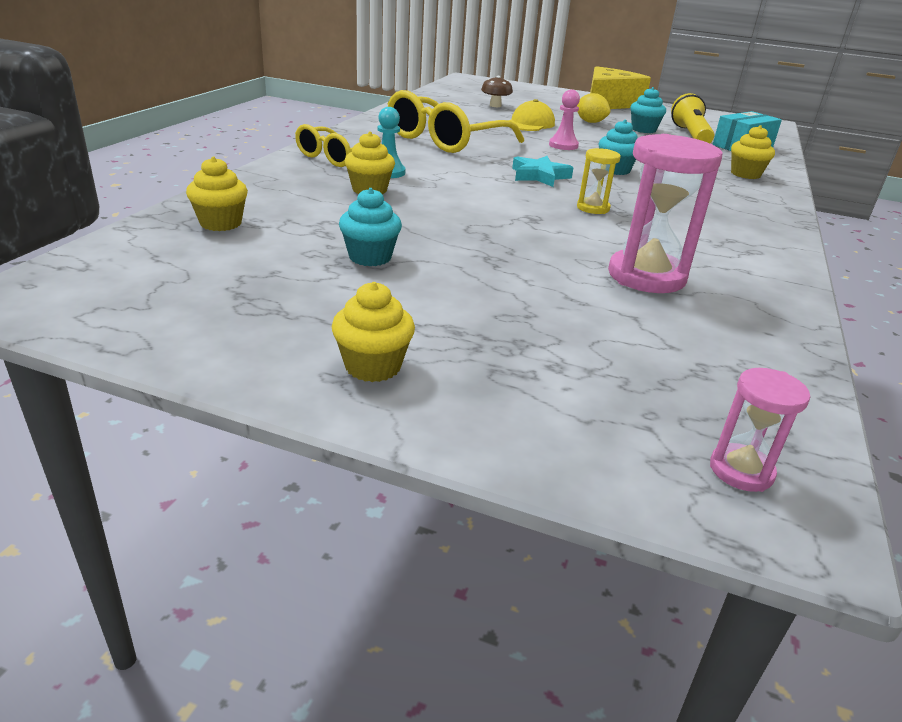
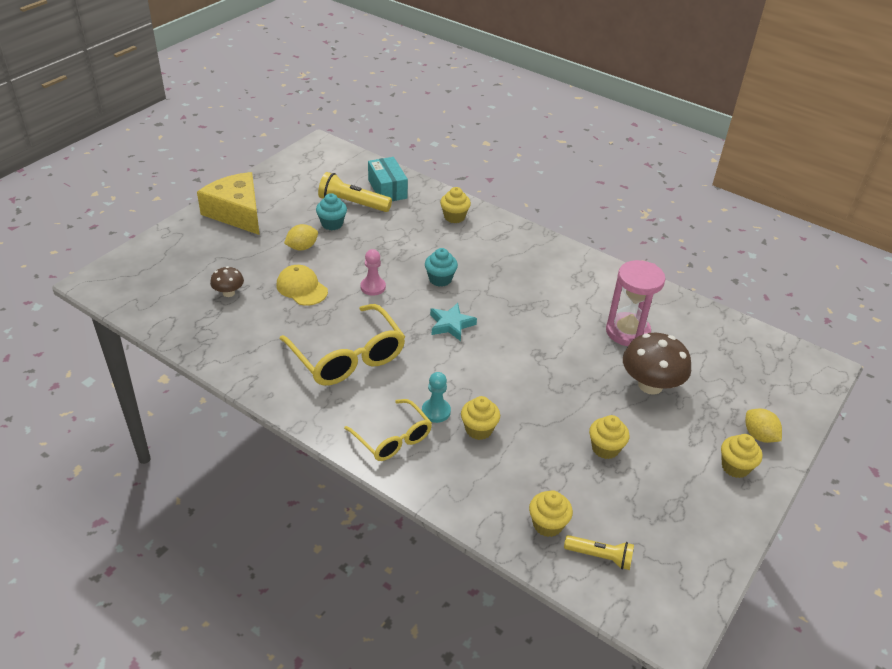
camera: 75 degrees left, 10 degrees up
(165, 252) = (600, 556): none -> yellow flashlight
(370, 257) = (605, 448): turquoise cupcake -> yellow cupcake
(474, 399) = (759, 435): none -> yellow lemon
(533, 292) = (650, 385): none -> brown mushroom
(593, 208) = (520, 318): yellow hourglass -> none
(741, 470) = (797, 369): pink hourglass -> none

